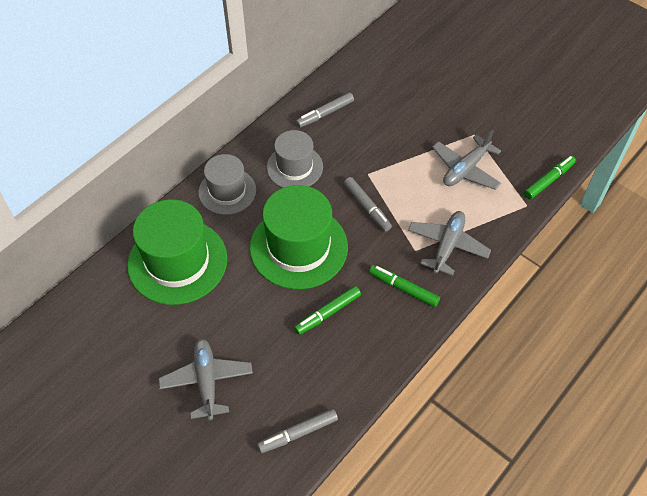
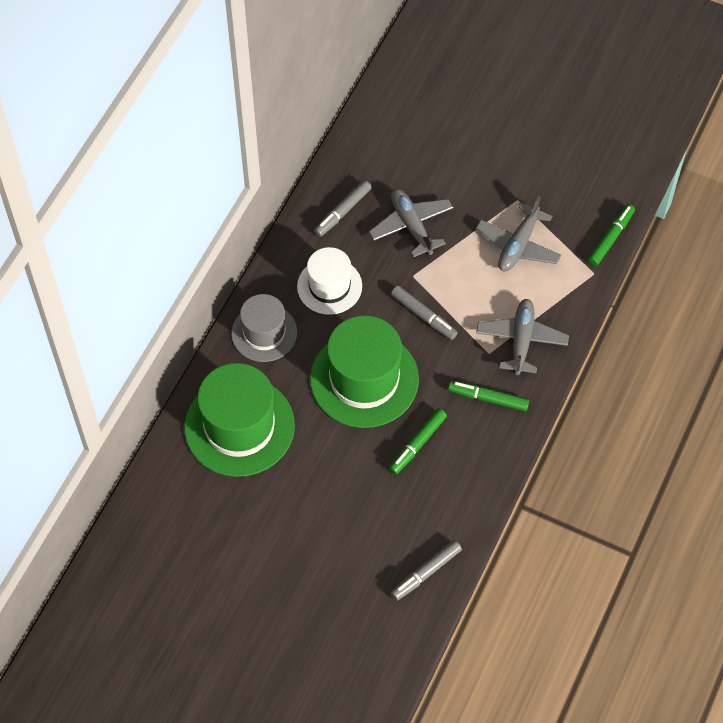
camera: 15 degrees left, 5 degrees up
(207, 381) = (317, 545): grey plane -> grey plane (411, 226)
(294, 167) = (329, 286): grey hat -> white hat

